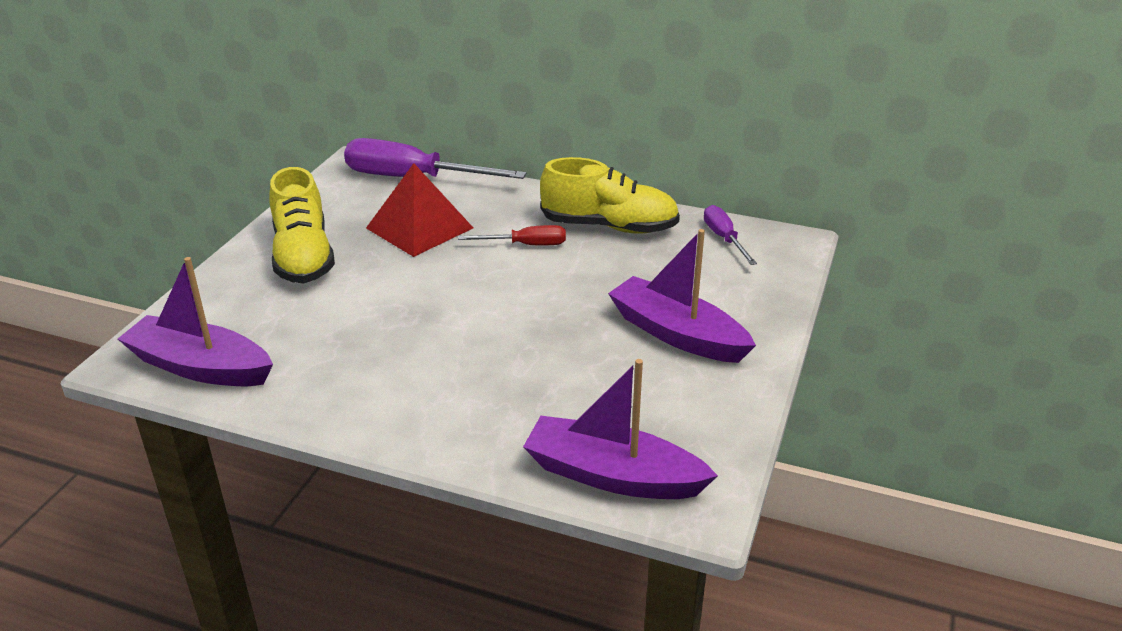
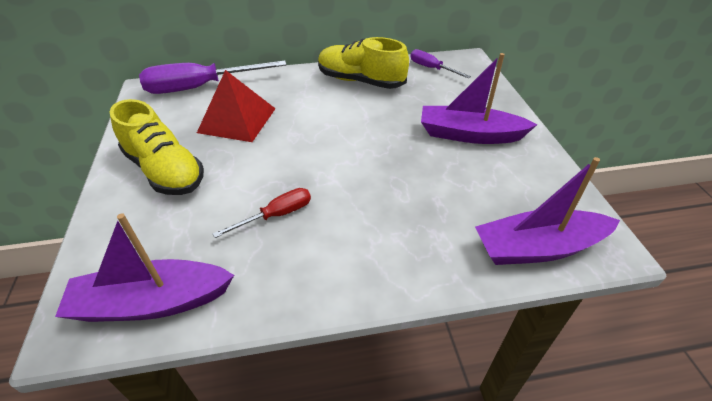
camera: 30 degrees left, 10 degrees up
(526, 245) = (322, 109): red screwdriver -> red screwdriver (276, 215)
(609, 226) = (360, 81): yellow shoe -> yellow shoe turned 135 degrees counterclockwise

